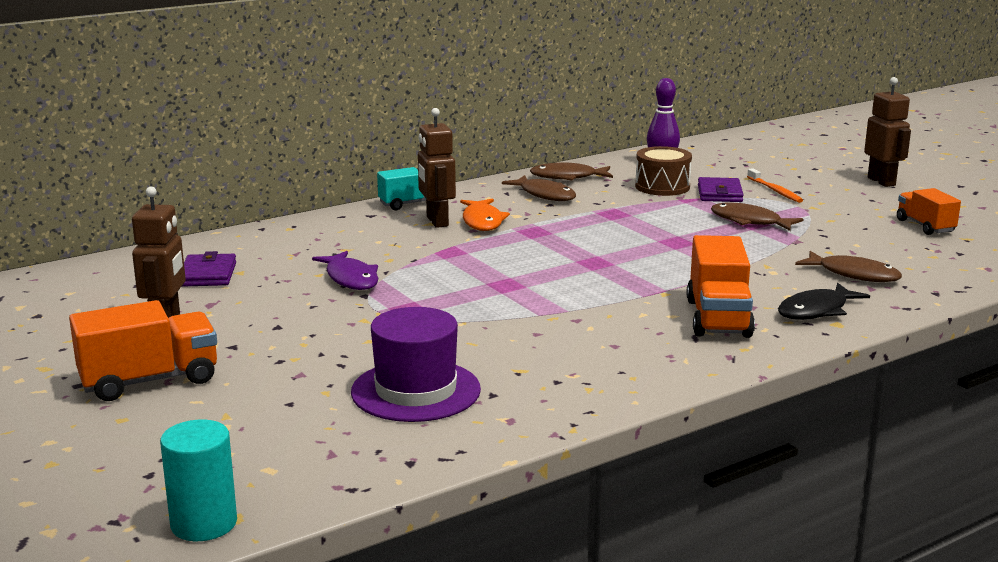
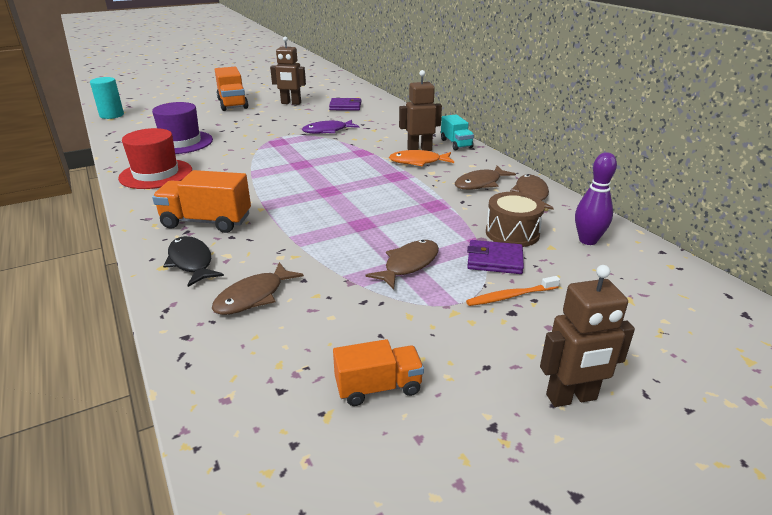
camera: 95 degrees right, 10 degrees up
(576, 382) = (156, 174): none -> red hat

